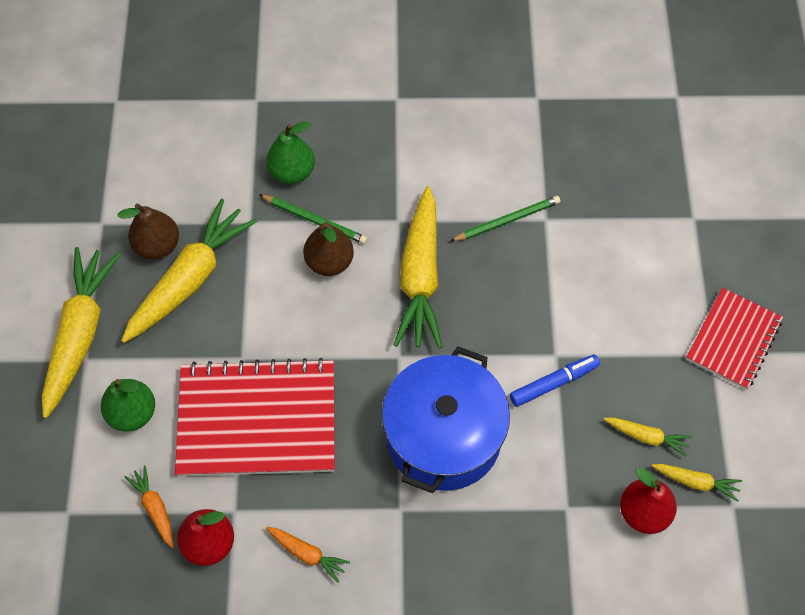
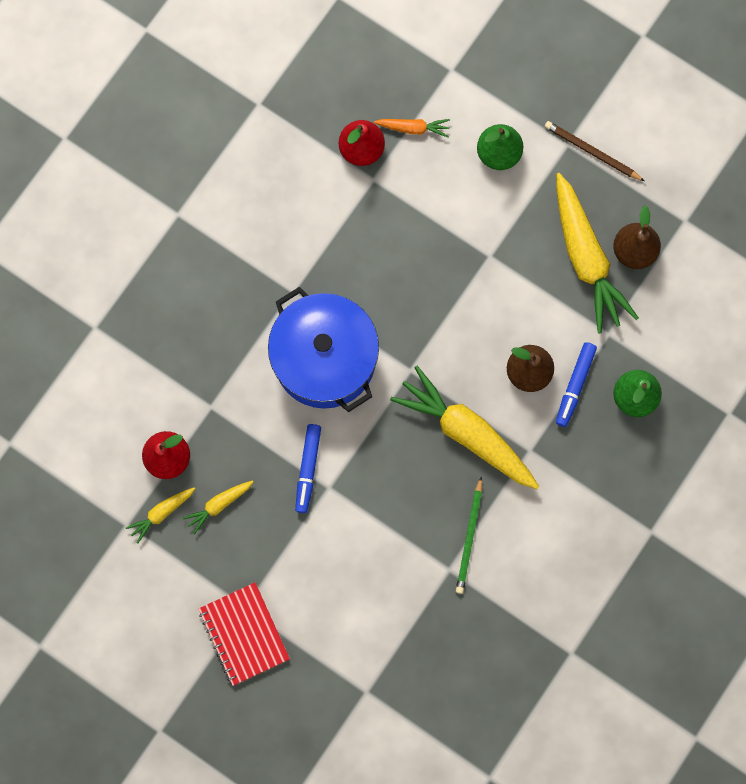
camera: 125 degrees right, 15 degrees up
(80, 334) = (592, 152): yellow carrot -> brown pencil
(257, 419) = (431, 236): red notebook -> none
(307, 554) = (307, 209): orange carrot -> none
(315, 220) = (575, 385): green pencil -> blue marker

